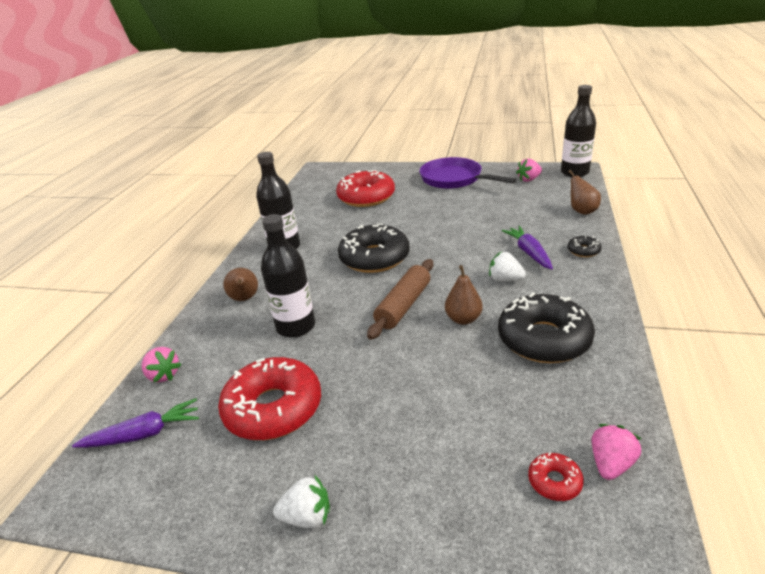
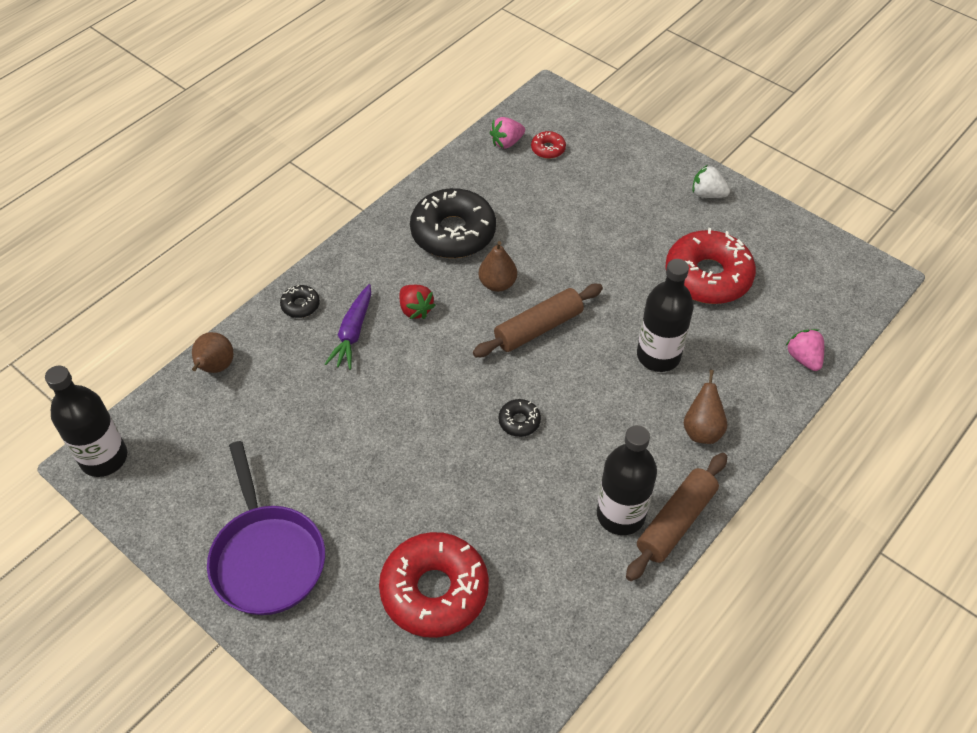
camera: 155 degrees left, 20 degrees up
(144, 434) = (820, 302): purple carrot -> none
(249, 256) = (675, 521): none -> brown rolling pin
(374, 258) = (519, 421): black donut -> black donut, size x0.43
(505, 279) = (415, 309): white strawberry -> red strawberry
(529, 179) = (178, 481): pink strawberry -> none

